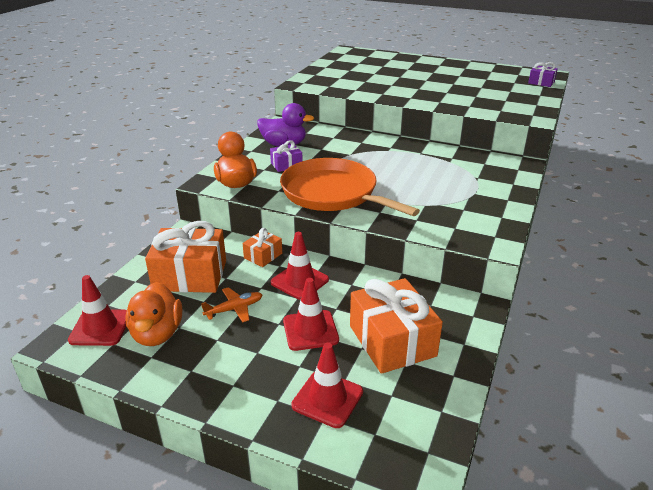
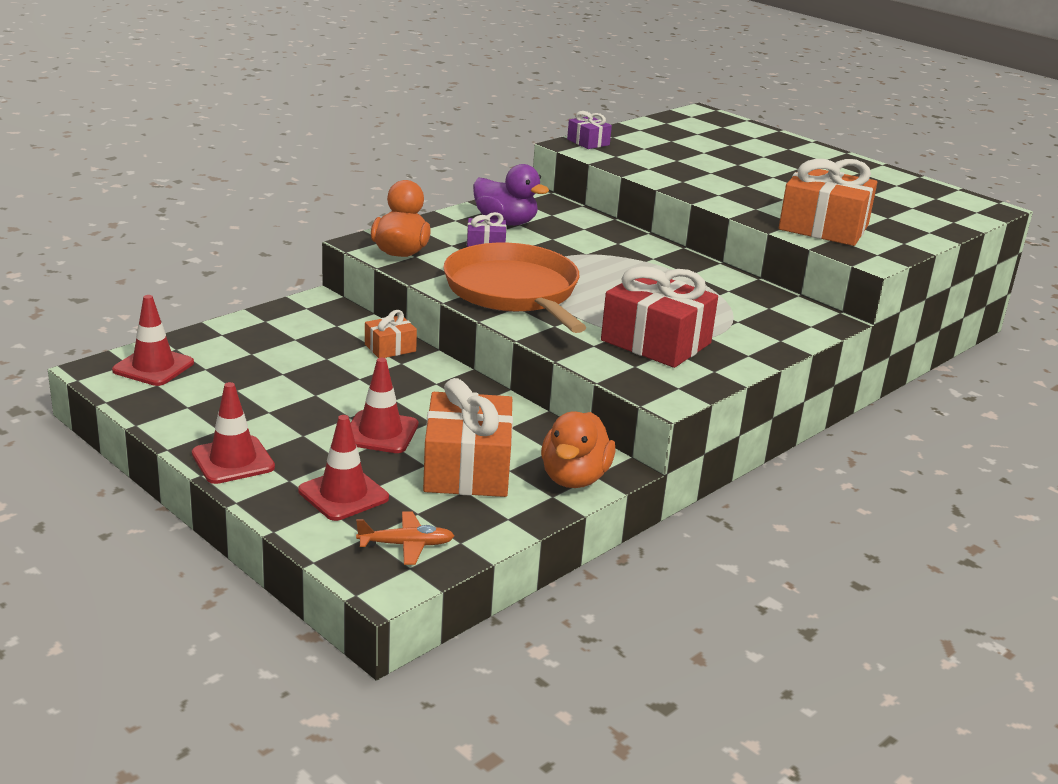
camera: 20 degrees right, 5 degrees down
(157, 334) = (209, 388): orange duck -> orange duck (574, 478)
(190, 275) = (287, 345): orange gift -> orange gift (823, 227)
(234, 309) = (311, 390): orange plane -> orange plane (406, 545)
(299, 281) = (411, 384): red traffic cone -> red traffic cone (233, 460)
(449, 206) = (656, 342): none -> red gift
(541, 82) = (957, 216): purple gift -> purple gift (588, 142)

